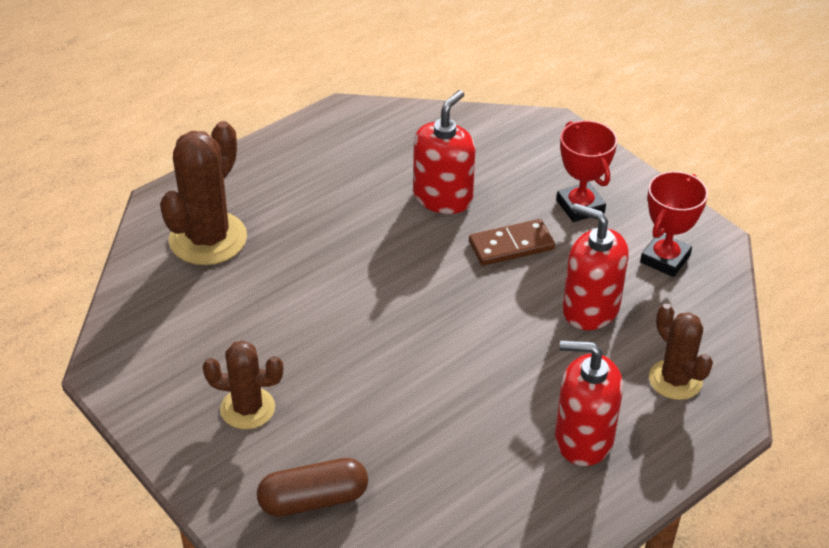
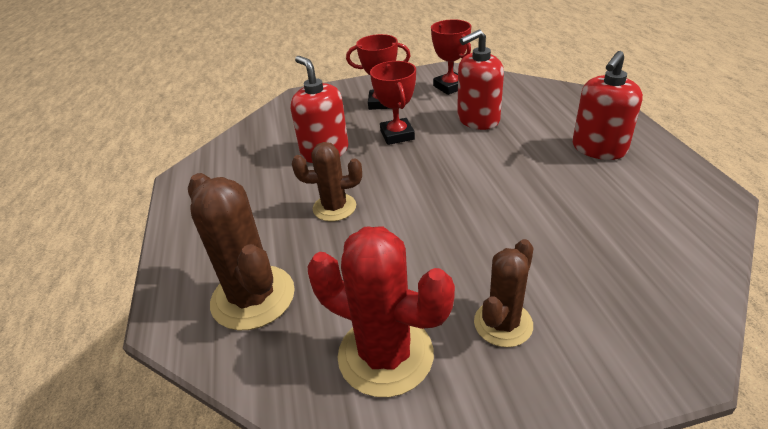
camera: 60 degrees left, 5 degrees down
(183, 343) = (385, 355): none -> red cactus
(313, 500) = (637, 304): brown capsule -> none
(511, 246) = (397, 135): brown domino -> red trophy
(675, 380) = (556, 106): brown cactus -> brown cactus (334, 207)

